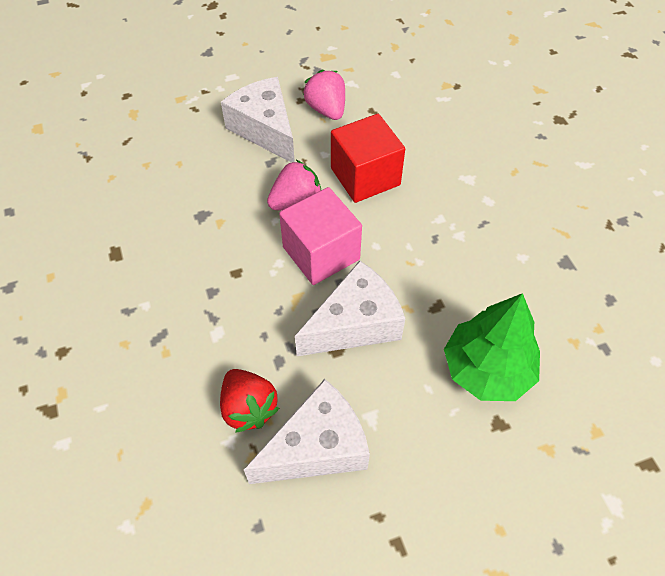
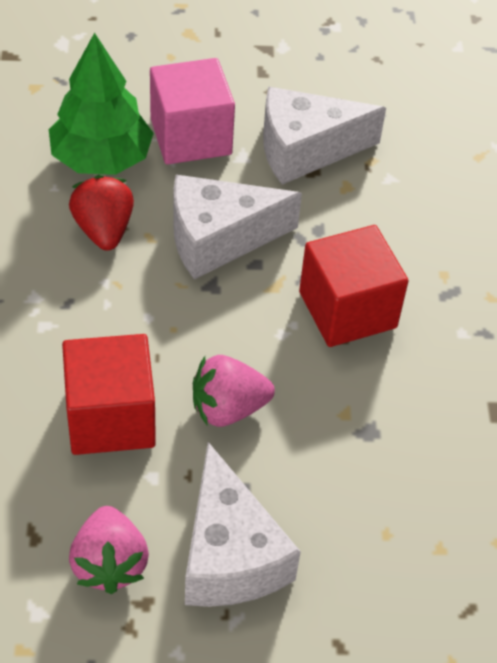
camera: 165 degrees left, 5 degrees down
(236, 295) = (347, 310): none -> red cube
(248, 408) = (363, 198): red strawberry -> red strawberry (104, 230)
(321, 253) = (223, 328): pink cube -> pink cube (191, 136)

